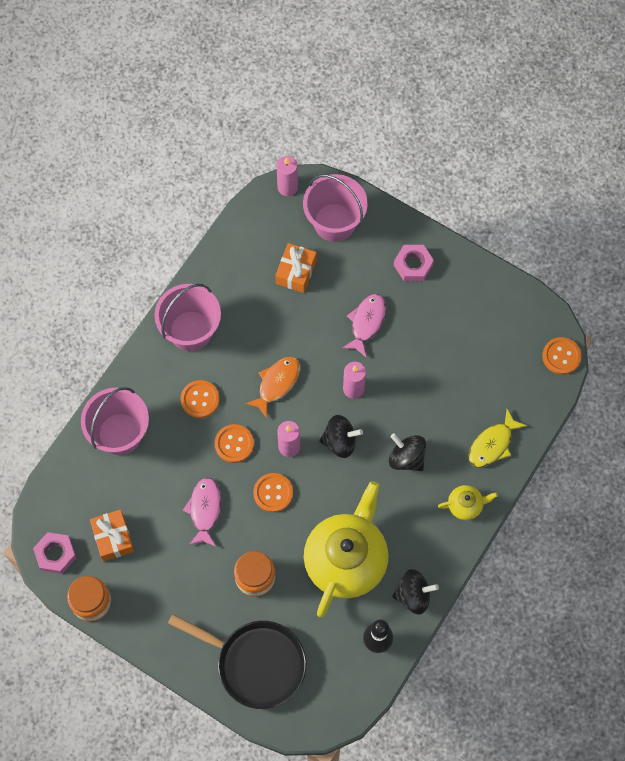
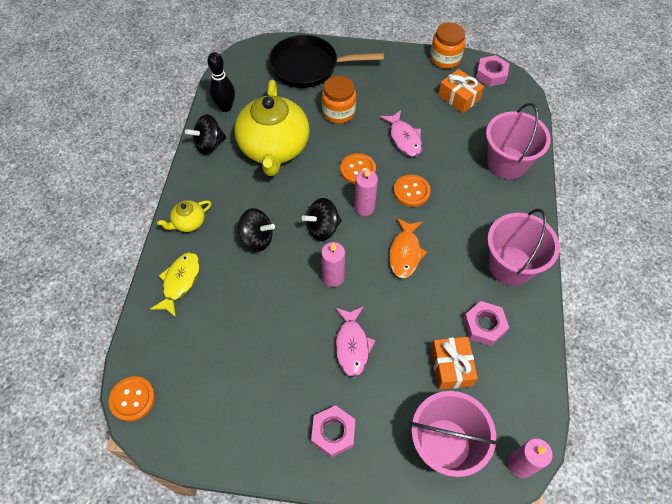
camera: 155 degrees right, 10 degrees down
(200, 399) = (462, 213): orange button -> none
(248, 291) = (484, 325): none -> pink nut

